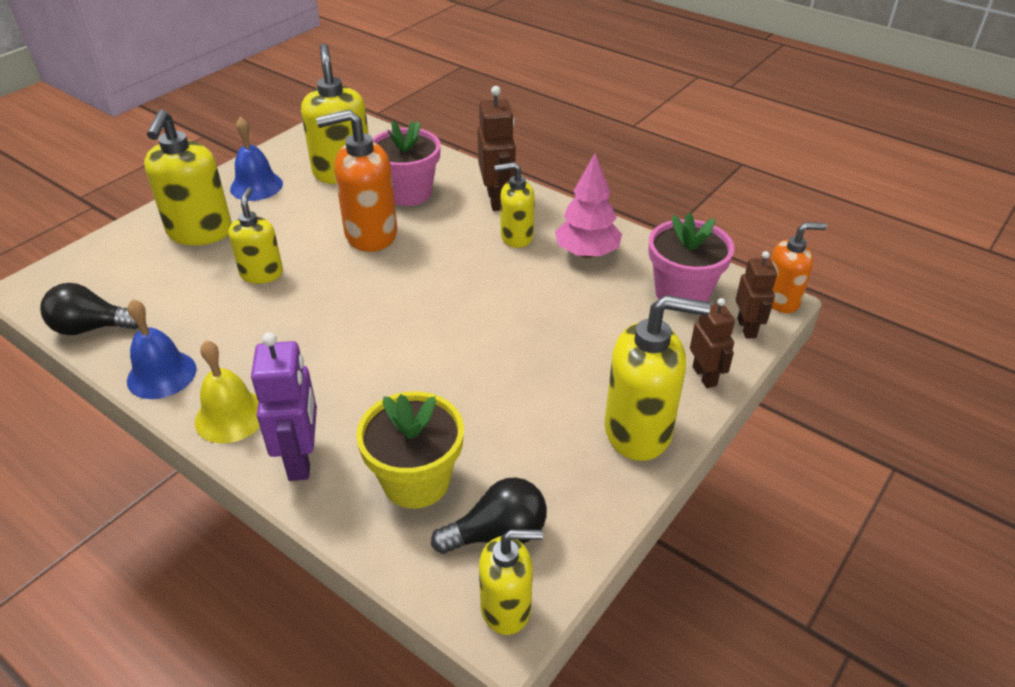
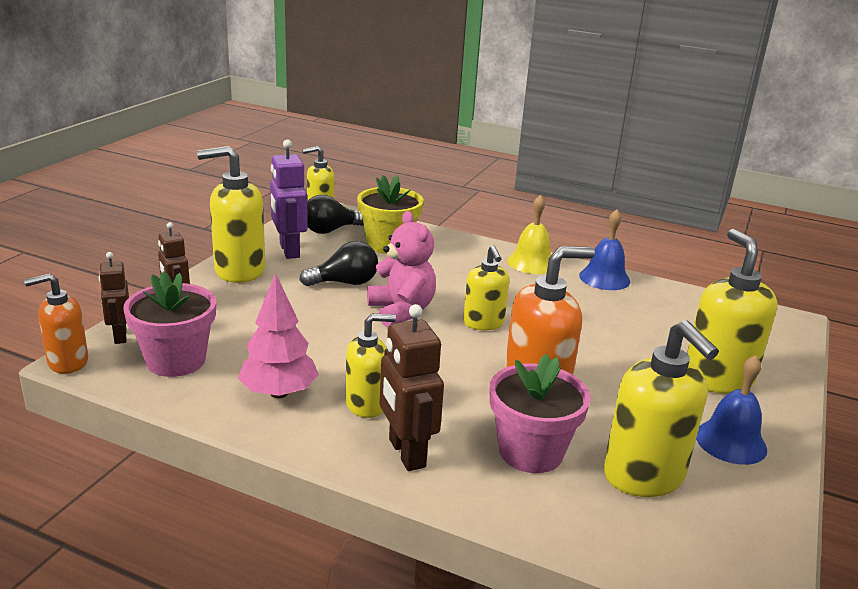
camera: 165 degrees right, 15 degrees down
(92, 328) = (695, 299): black light bulb -> black light bulb (345, 283)
(262, 273) = (609, 346): yellow soap dispenser -> yellow soap dispenser (483, 323)
(301, 459) = (467, 249): purple robot -> purple robot (289, 251)
(449, 338) = (401, 311): none -> pink teddy bear

